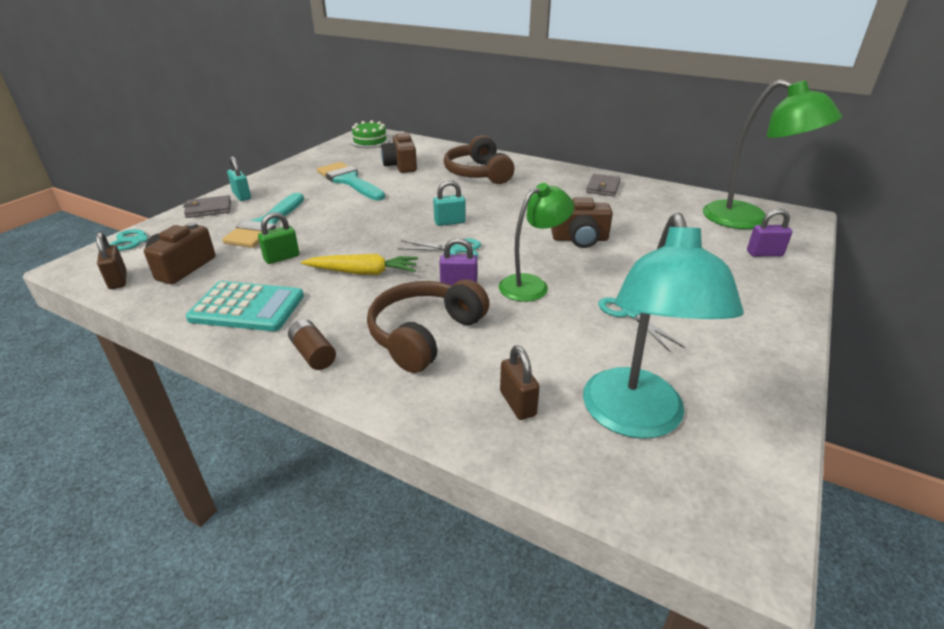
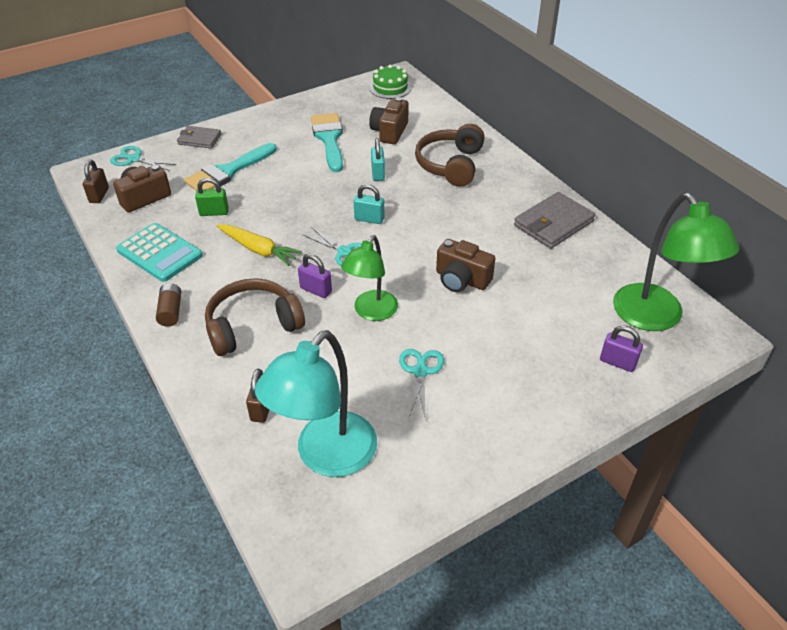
camera: 30 degrees right, 10 degrees up
(242, 196) = (233, 131): turquoise padlock -> turquoise padlock (378, 173)
(532, 285) = (371, 312): green lamp -> green lamp turned 120 degrees clockwise
(603, 187) = (553, 223): grey wallet -> grey wallet, size x1.60

